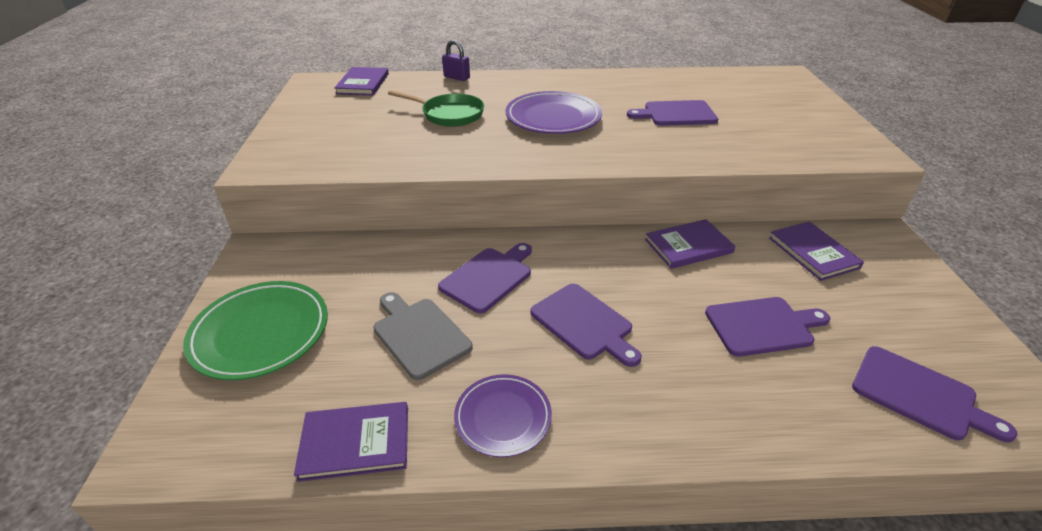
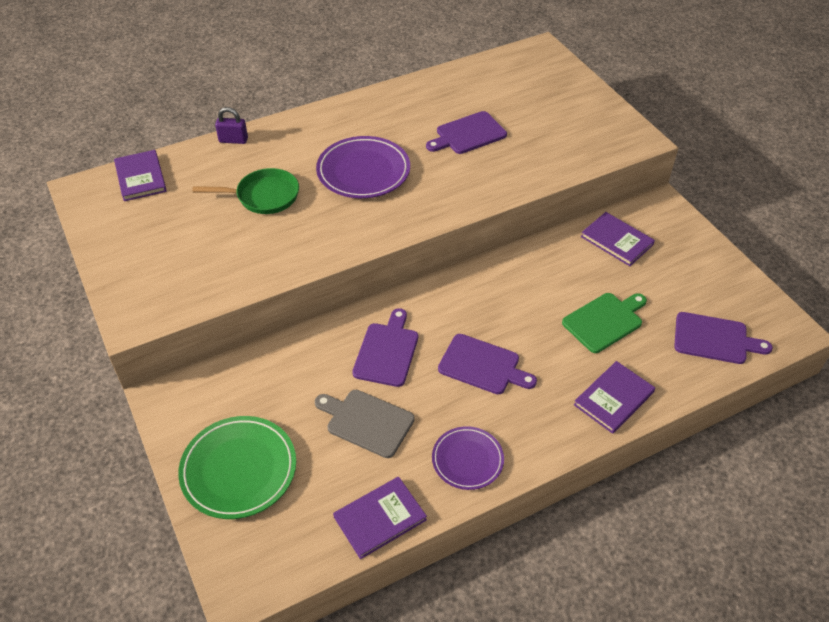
camera: 25 degrees left, 10 degrees up
(688, 246) = (525, 266): purple book -> purple book (614, 398)
(762, 326) = (605, 321): purple cutting board -> green cutting board

